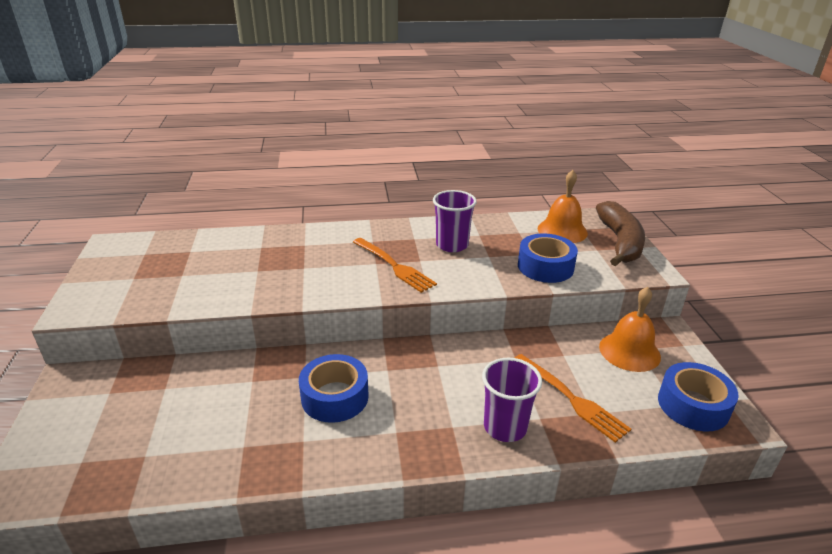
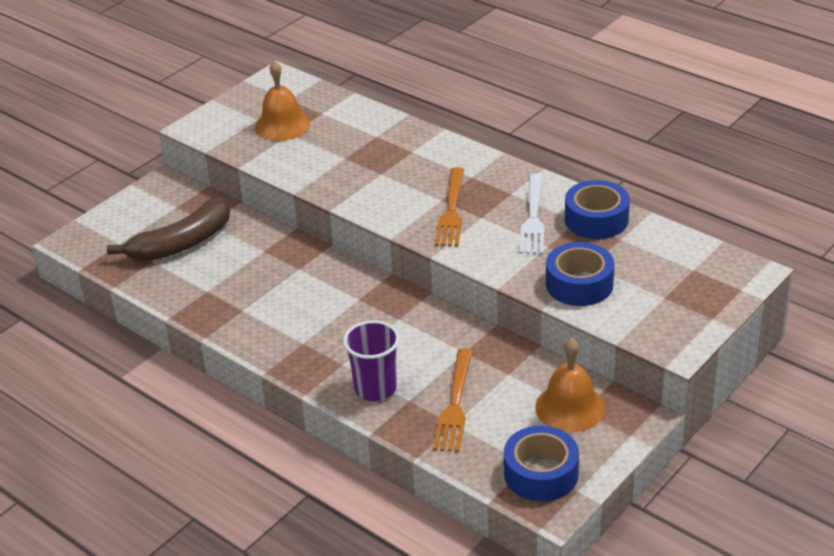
camera: 50 degrees right, 5 degrees up
(335, 397) = (298, 295): blue tape -> blue tape (596, 219)
(452, 245) = (533, 217): purple cup -> white fork
(562, 230) = (667, 260): orange bell -> orange bell (282, 125)
(620, 242) = (704, 304): brown banana -> brown banana (182, 243)

